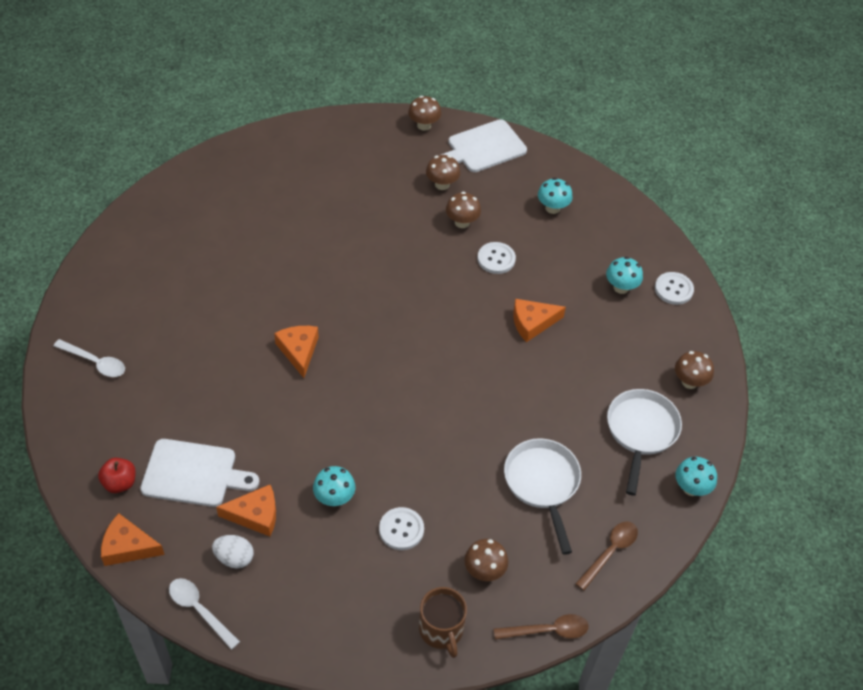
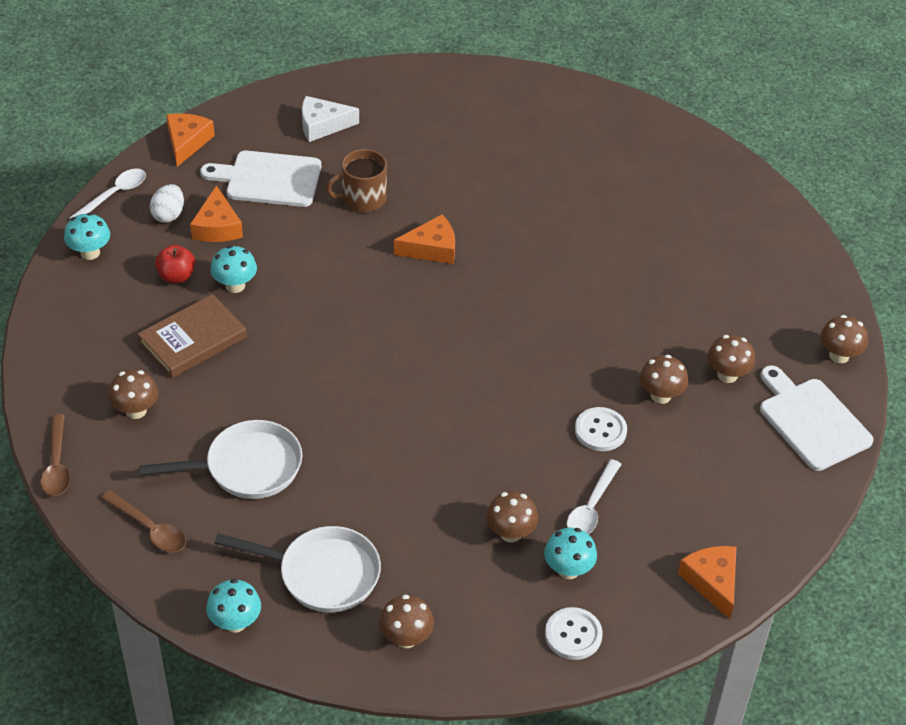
camera: 90 degrees right, 5 degrees down
(95, 362) = (406, 98): white spoon -> white spoon (591, 507)
(120, 483) = (259, 130): red apple -> red apple (176, 276)
(122, 430) = (322, 125): none -> white cheese
(194, 474) = (268, 179): white cutting board -> white cutting board turned 90 degrees clockwise
(401, 529) = (193, 340): white button -> brown book
(441, 629) = (70, 374): brown mug -> brown mug (363, 199)
(532, 323) = (494, 466): orange cheese -> orange cheese (712, 582)
(552, 208) = (708, 497): turquoise mushroom -> turquoise mushroom (90, 252)
(593, 317) = (510, 533): none -> brown mushroom

